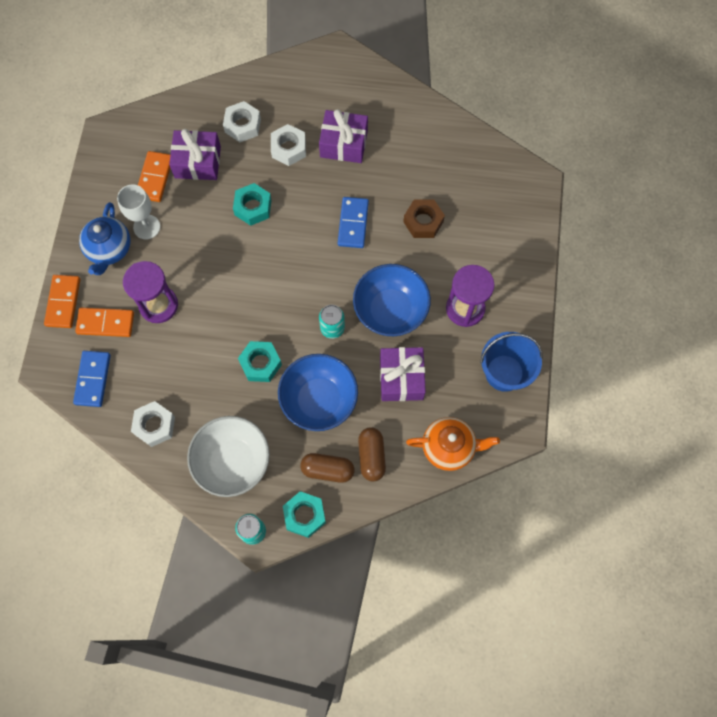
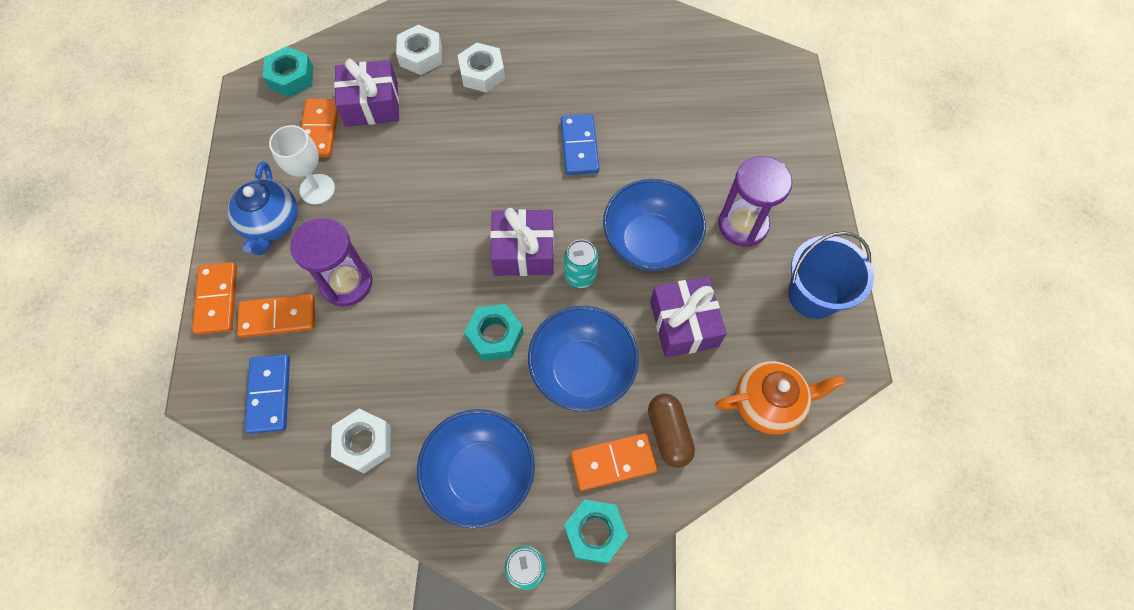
camera: 10 degrees left, 5 degrees down
(232, 462) = (481, 474): white bowl -> blue bowl
(253, 207) = (450, 146): turquoise nut -> turquoise nut (291, 77)
(327, 470) = (613, 462): brown capsule -> orange domino
(343, 144) = (548, 58): purple gift -> purple gift (524, 251)
(423, 222) = (665, 131): brown nut -> none

